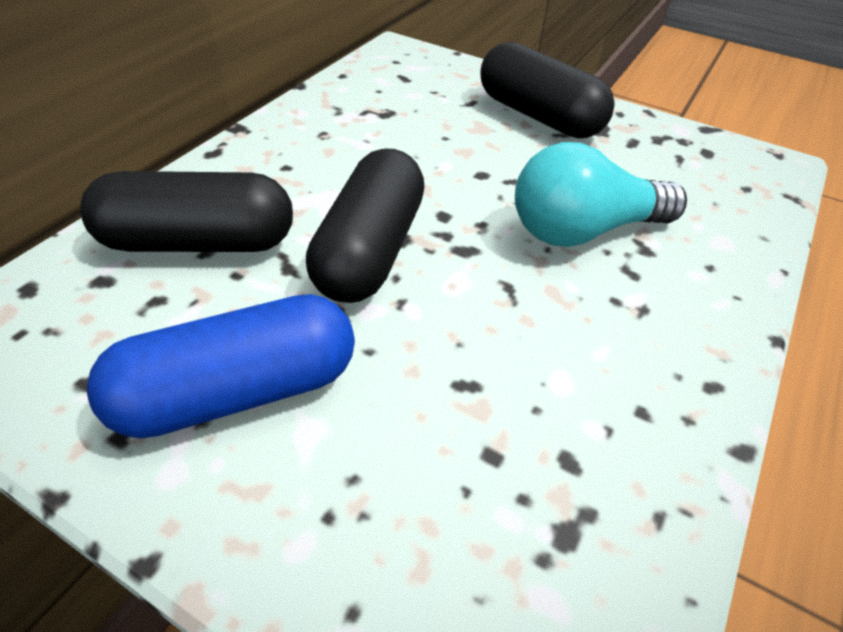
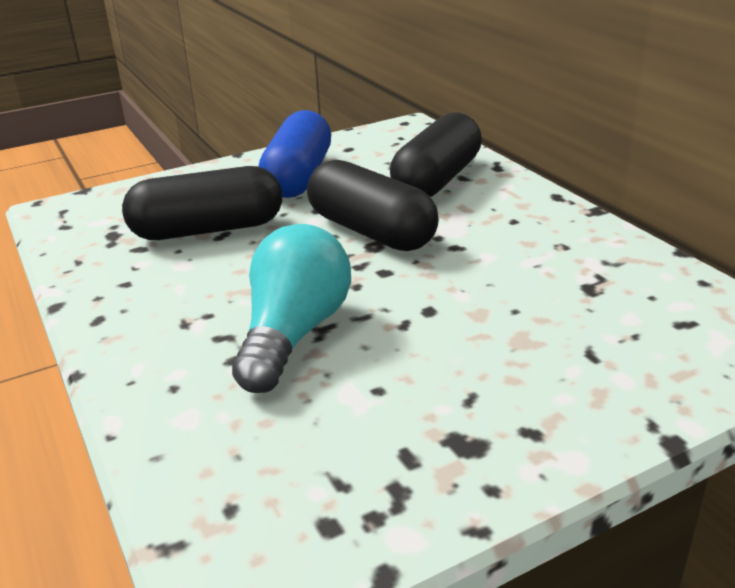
camera: 125 degrees right, 15 degrees down
(539, 116) = (525, 397): black capsule -> black capsule (208, 230)

